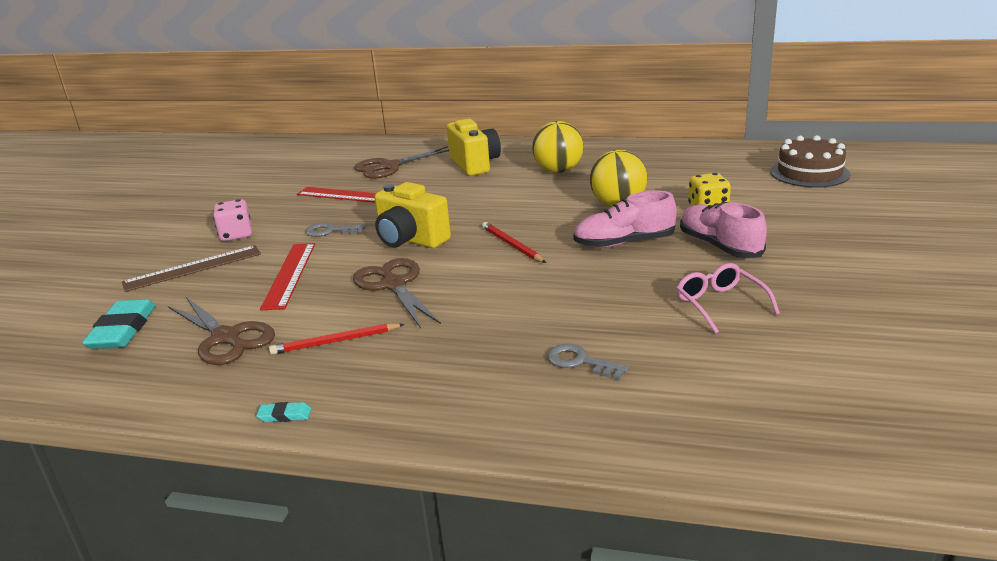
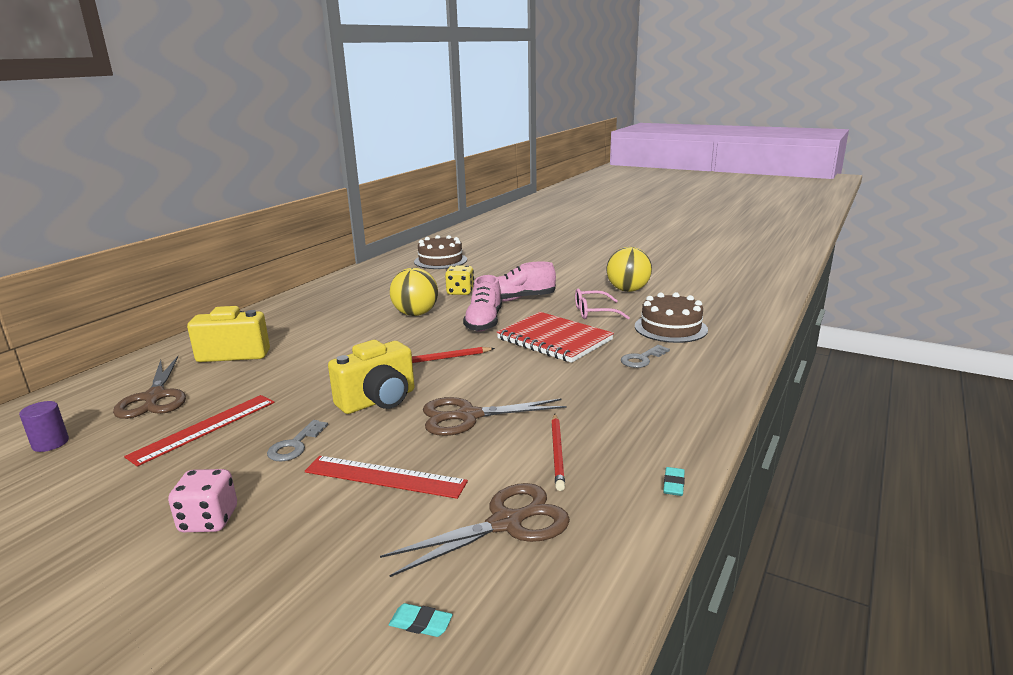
camera: 75 degrees left, 5 degrees down
(122, 330) = (420, 623): turquoise eraser -> turquoise eraser, size x0.46
(193, 268) = (278, 560): brown ruler -> none
(321, 164) = (50, 443): none -> purple cylinder
(558, 171) = (315, 323): yellow ball -> yellow ball (627, 290)
(603, 293) = (554, 339): none -> red notebook
(711, 373) = (670, 328): none -> brown cake

